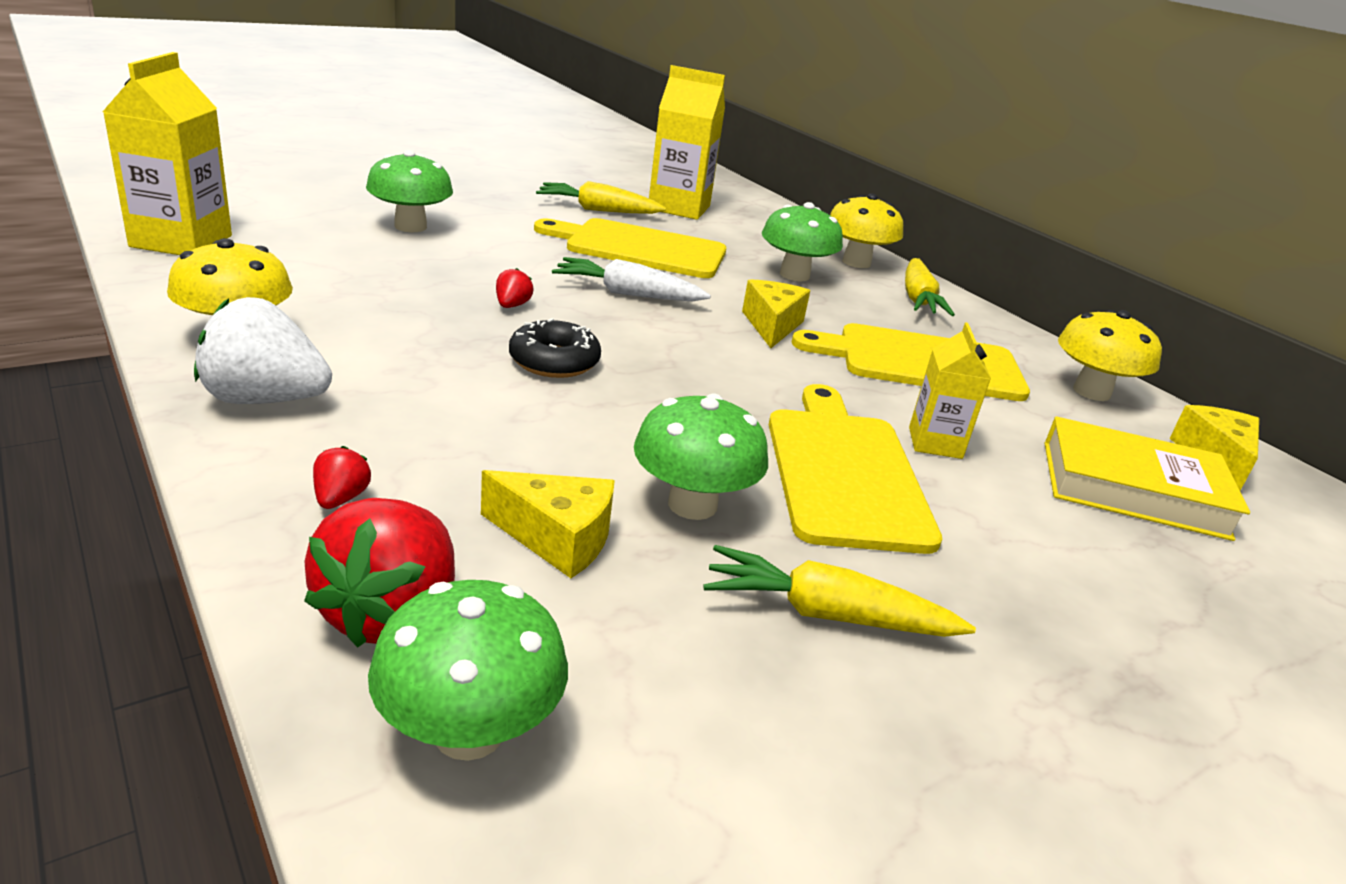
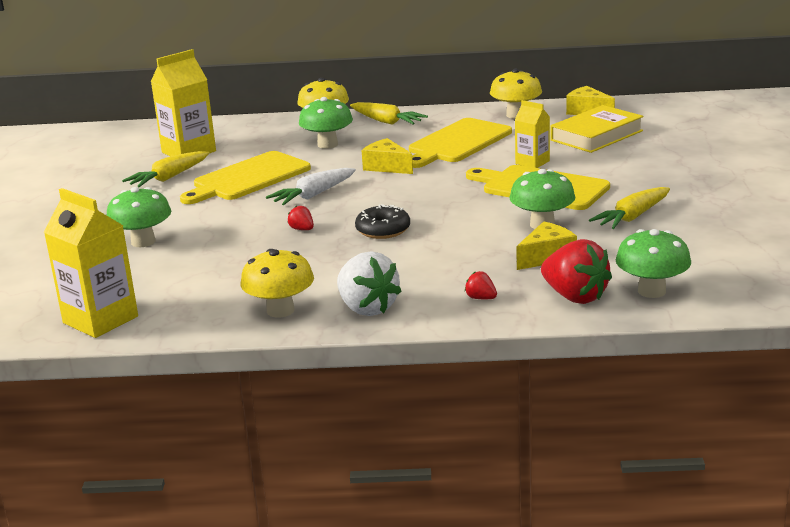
camera: 50 degrees left, 5 degrees down
(265, 399) = (367, 308): white strawberry -> white strawberry turned 75 degrees counterclockwise

